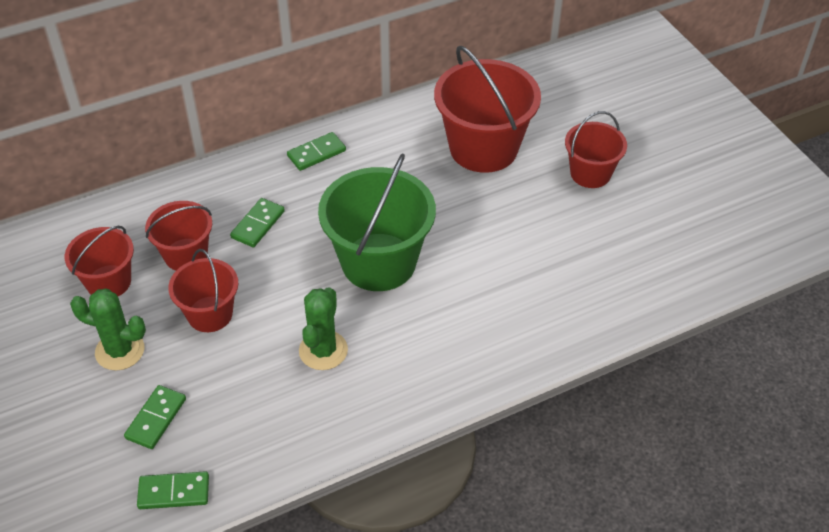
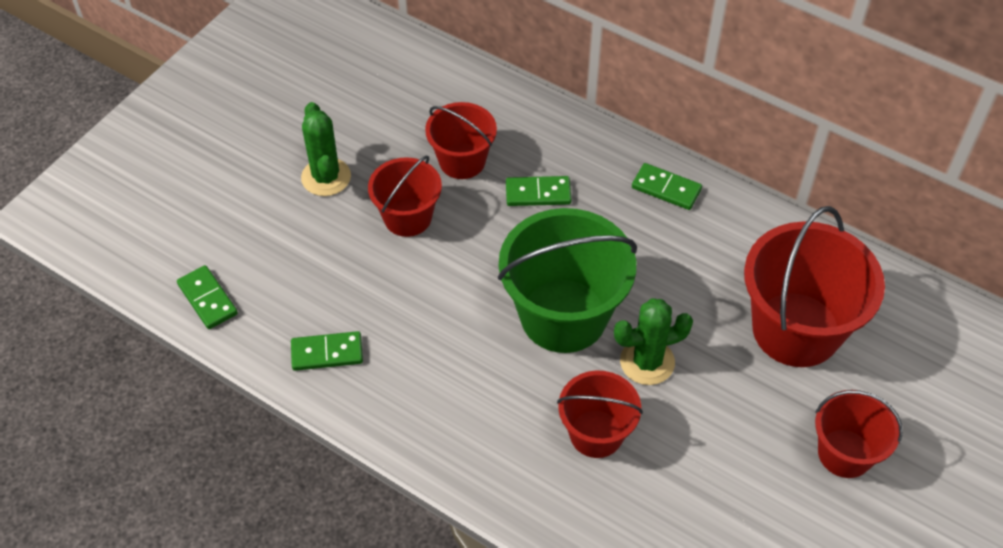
camera: 60 degrees right, 5 degrees up
(108, 282) = (393, 125): red bucket -> red bucket (596, 433)
(156, 418) = (272, 243): green domino -> green domino (327, 353)
(323, 350) = (424, 327): green cactus -> green cactus (647, 362)

